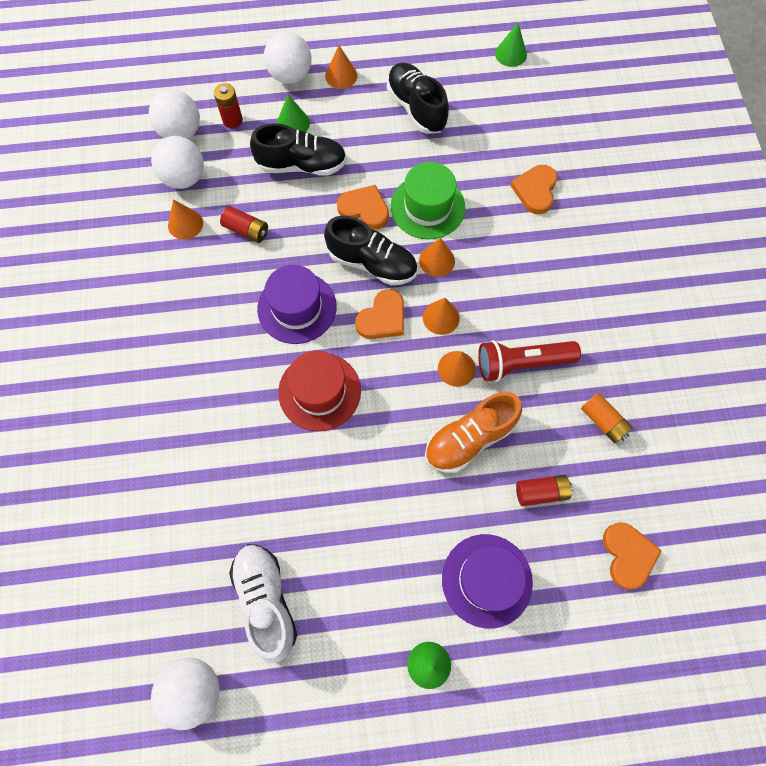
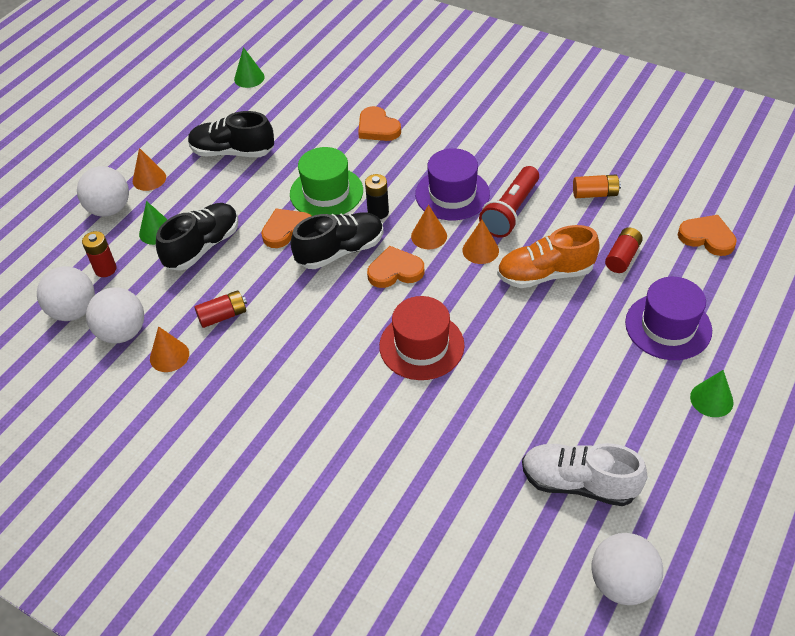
camera: 50 degrees left, 20 degrees down
(297, 307) = (331, 320): purple hat -> purple hat (452, 194)
(382, 318) = (395, 271): orange heart -> orange heart turned 90 degrees counterclockwise
(437, 260) = (378, 212): orange cone -> black battery
(469, 438) = (545, 274): orange shoe -> orange shoe turned 75 degrees clockwise

